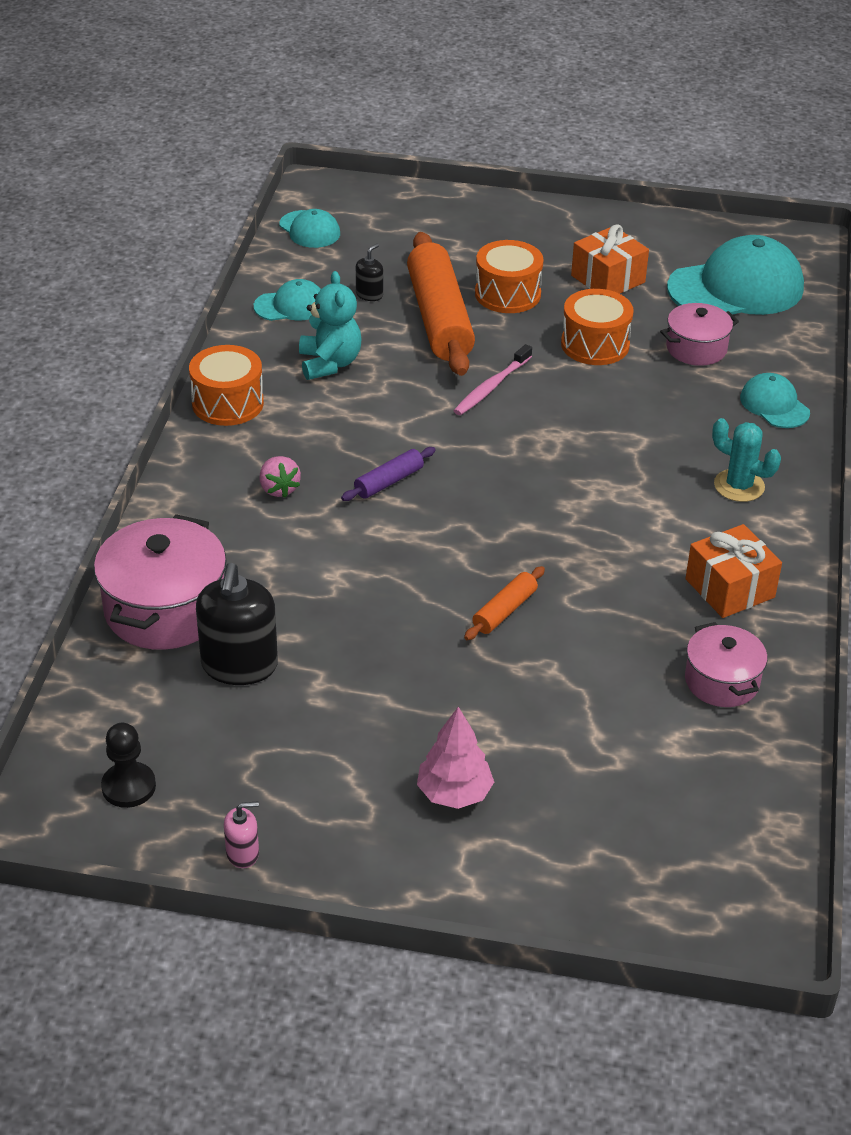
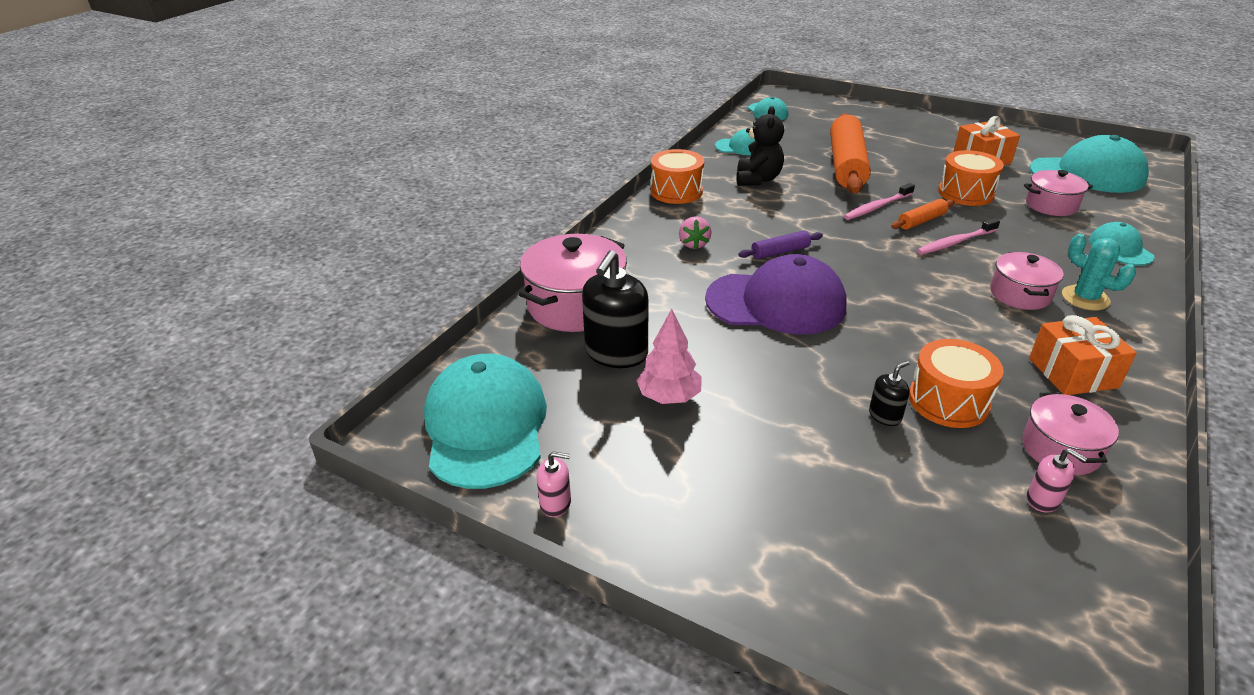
camera: 20 degrees right, 5 degrees down
(128, 786) = (486, 425): black pawn -> turquoise cap
(329, 363) = (757, 179): turquoise teddy bear -> black teddy bear
(369, 294) = (798, 147): black soap dispenser -> black soap dispenser (885, 416)
(403, 559) = (776, 303): none -> purple cap
(454, 793) = (770, 494): pink tree -> pink tree (669, 397)
(504, 611) = (854, 354): orange rolling pin -> orange rolling pin (921, 221)
(507, 294) = (901, 158): orange drum -> orange drum (948, 401)
(592, 428) = (955, 242): none -> pink toothbrush
(670, 494) = (1020, 294): none -> pink pot
(708, 738) = (1043, 499): none -> pink soap dispenser

